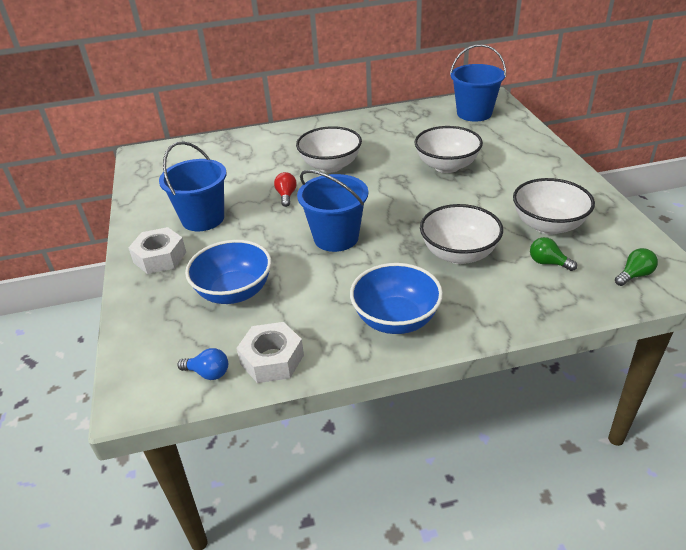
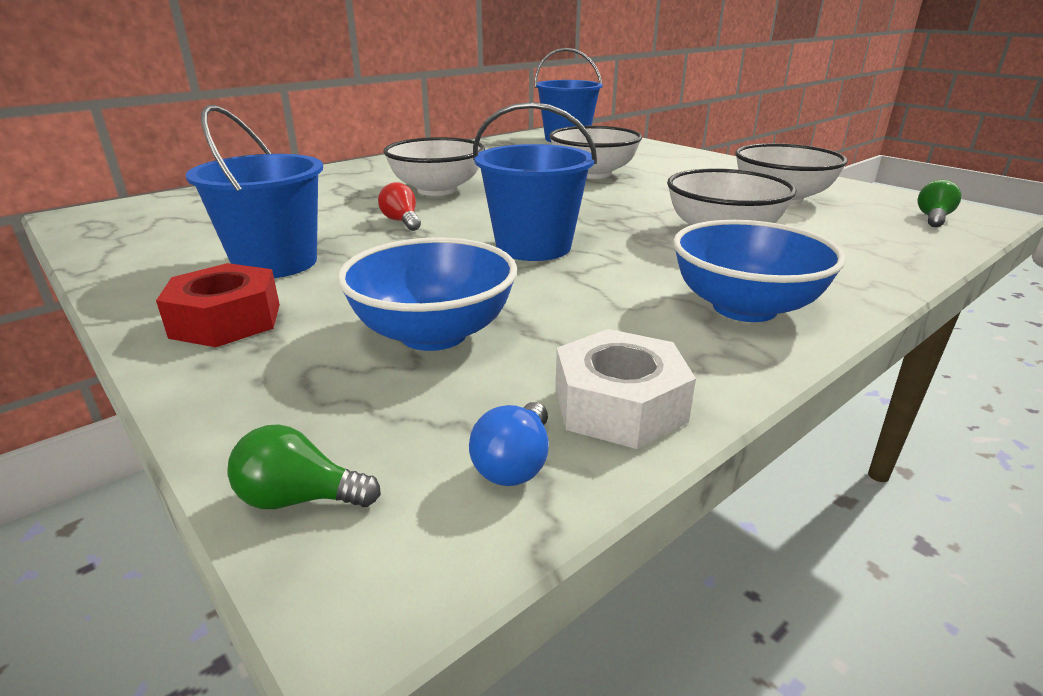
camera: 30 degrees left, 10 degrees down
(160, 257) = (226, 320): white nut -> red nut
(208, 373) = (514, 464): blue light bulb -> blue light bulb turned 120 degrees clockwise
(548, 263) = (833, 224): green light bulb -> green light bulb (299, 498)

